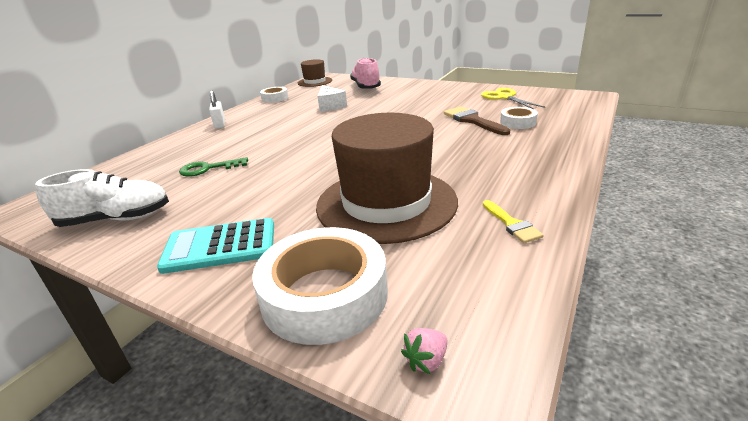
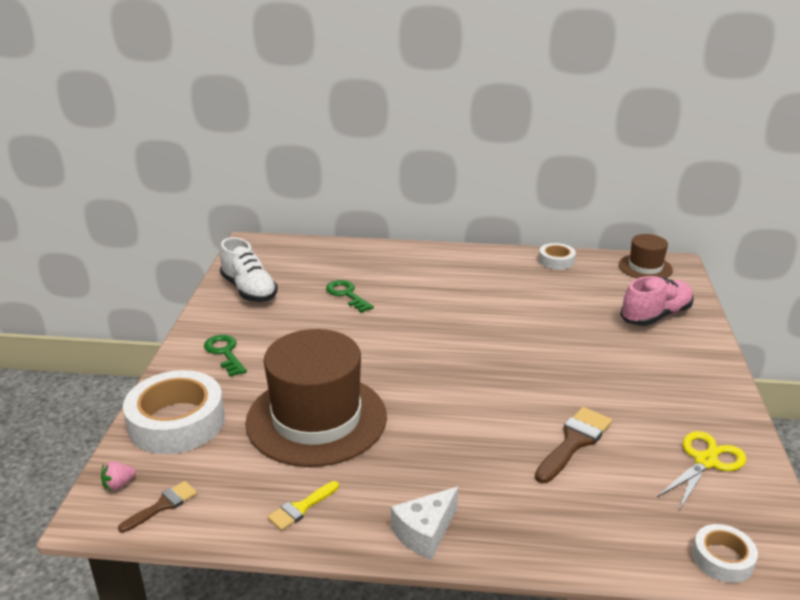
camera: 65 degrees right, 0 degrees up
(220, 124) = (452, 258): white padlock -> none
(220, 246) = (225, 353): turquoise calculator -> green key
(330, 106) = (555, 310): white cheese -> white cheese (425, 533)
(426, 361) = (119, 485): pink strawberry -> pink strawberry turned 60 degrees counterclockwise
(482, 318) = (163, 505): none -> brown brush
(517, 122) = (593, 487): white tape -> white tape (722, 559)

